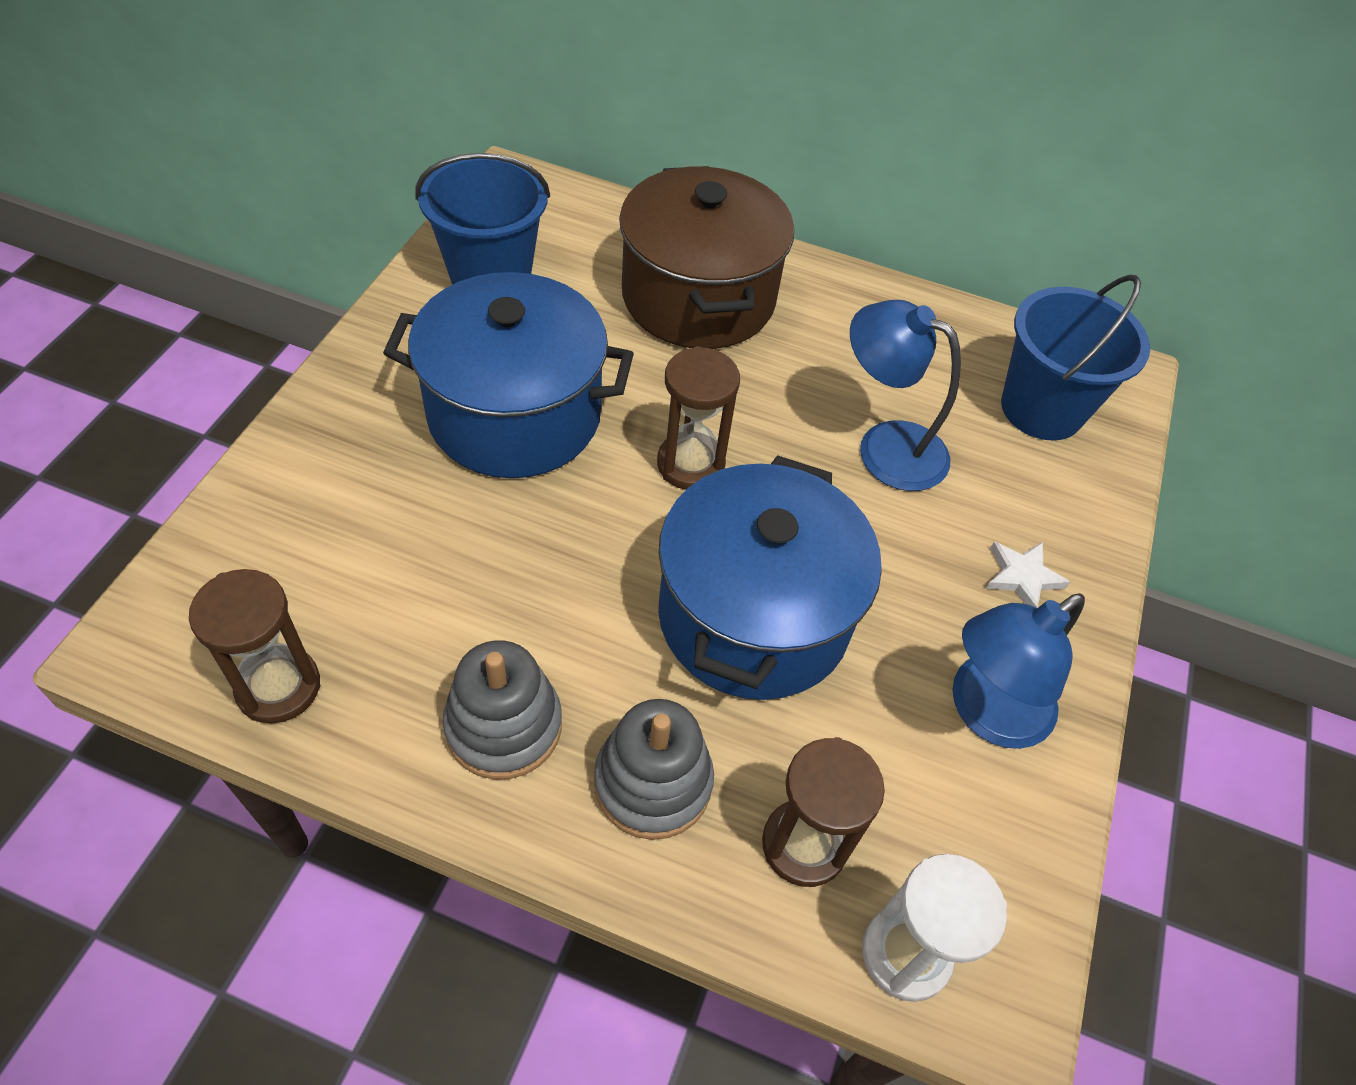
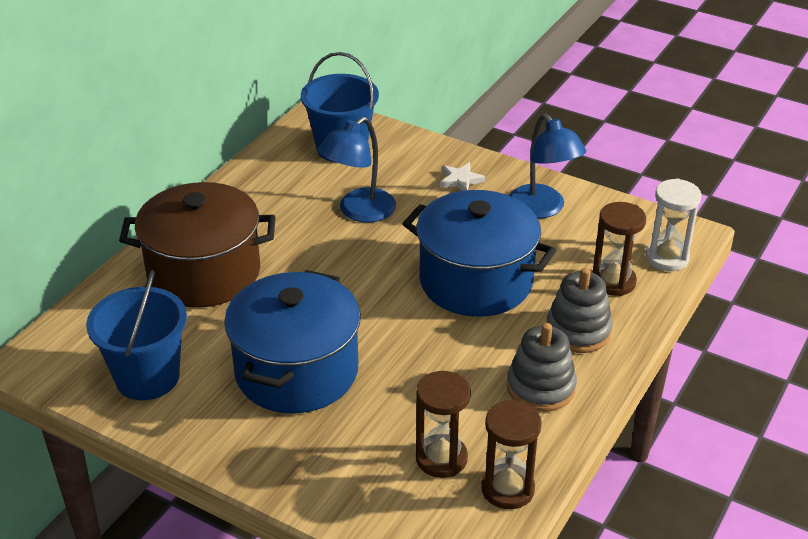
camera: 75 degrees left, 15 degrees down
(690, 464) = (357, 293): brown hourglass -> brown hourglass (441, 458)

